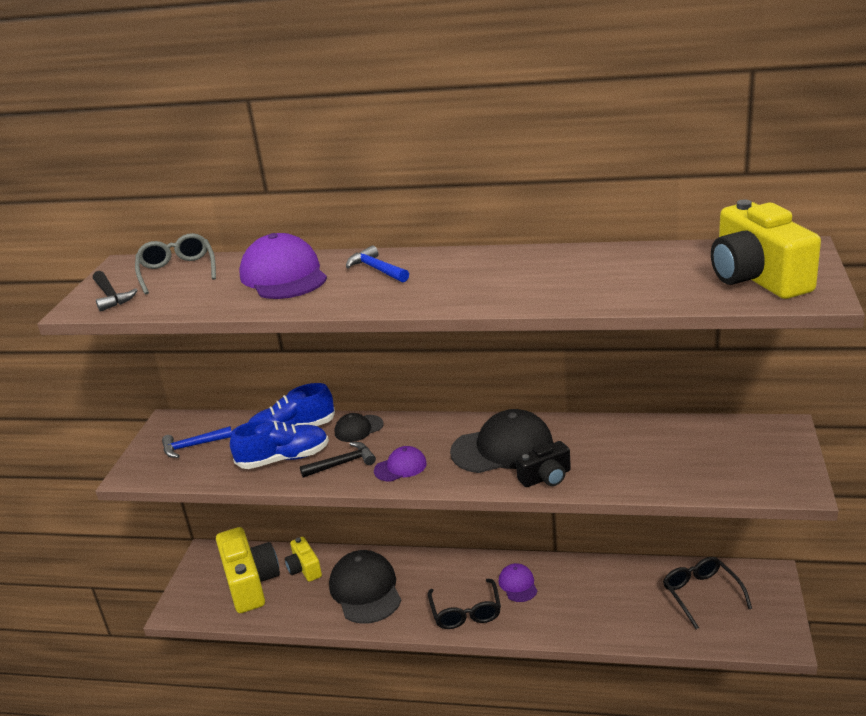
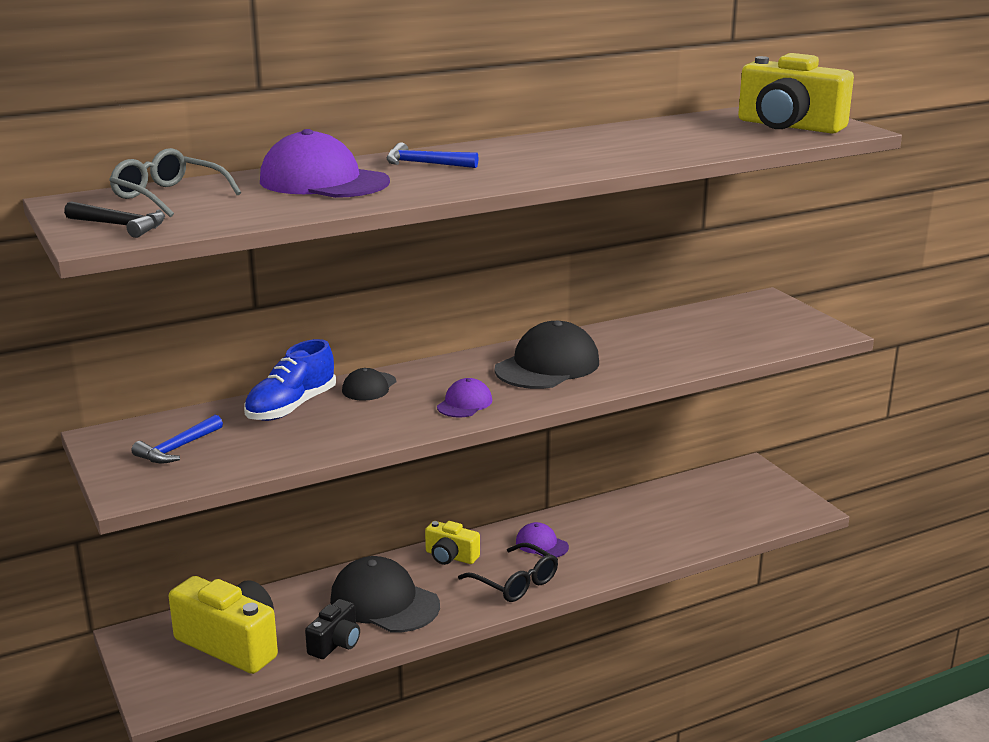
camera: 40 degrees left, 5 degrees down
(283, 459) = (318, 430): blue shoe -> none
(304, 569) = (286, 608): yellow camera -> yellow camera (450, 556)
(343, 463) = (395, 416): black hammer -> none
(546, 477) = (620, 375): black camera -> black camera (335, 643)
(701, 594) = (712, 498): black glasses -> none

